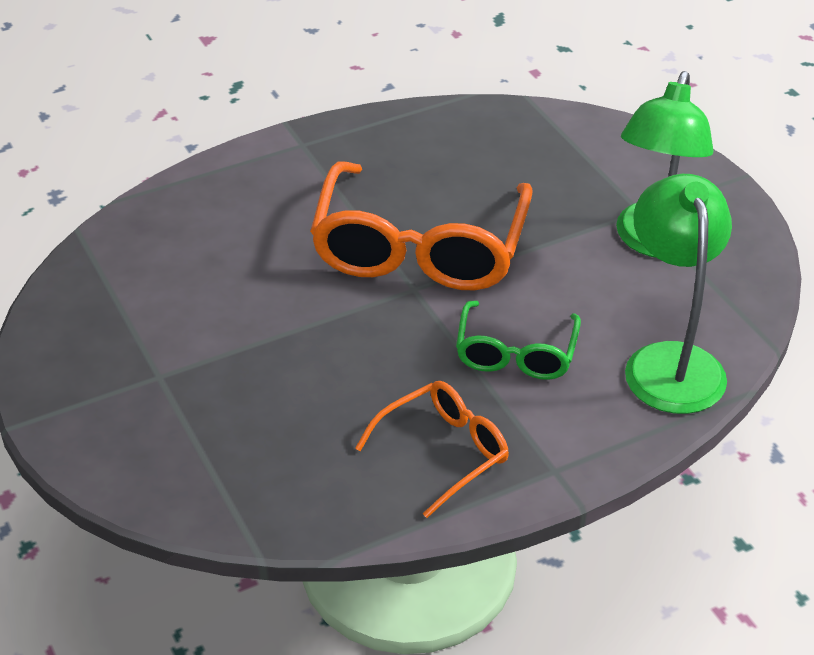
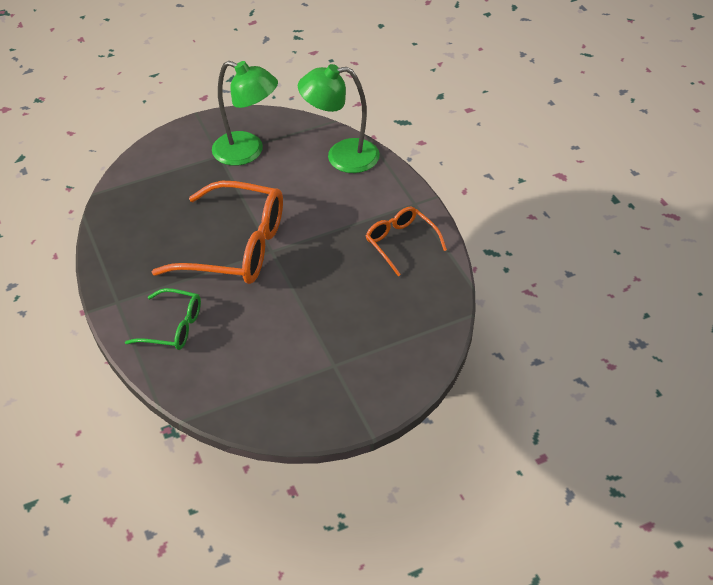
camera: 85 degrees left, 5 degrees up
(516, 353) = (330, 212): green glasses -> green glasses (173, 327)

